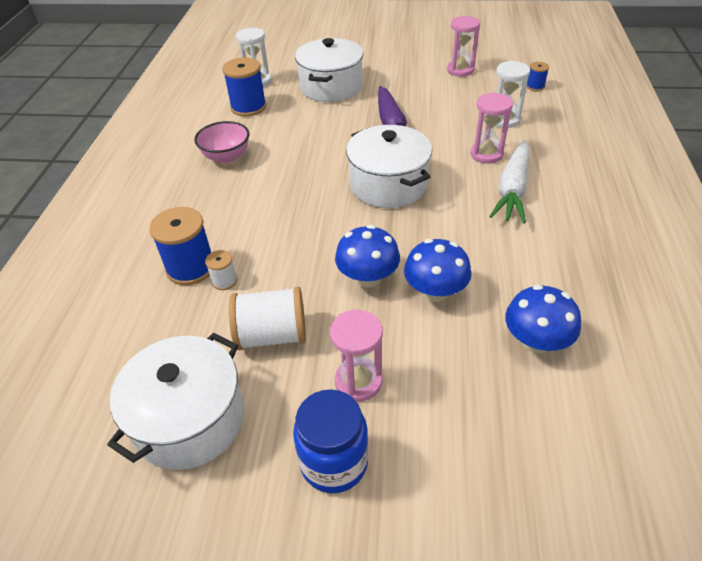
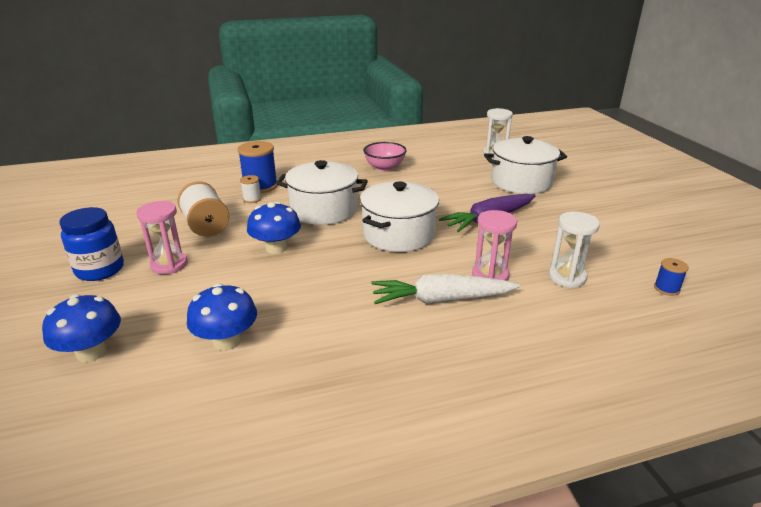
camera: 65 degrees right, 15 degrees down
(190, 419) = (133, 217): white pot -> white pot (323, 210)
(248, 107) = (455, 160): blue spool -> none
(435, 291) = (271, 280): blue mushroom -> blue mushroom (91, 352)
(460, 70) = (637, 236): pink hourglass -> none

